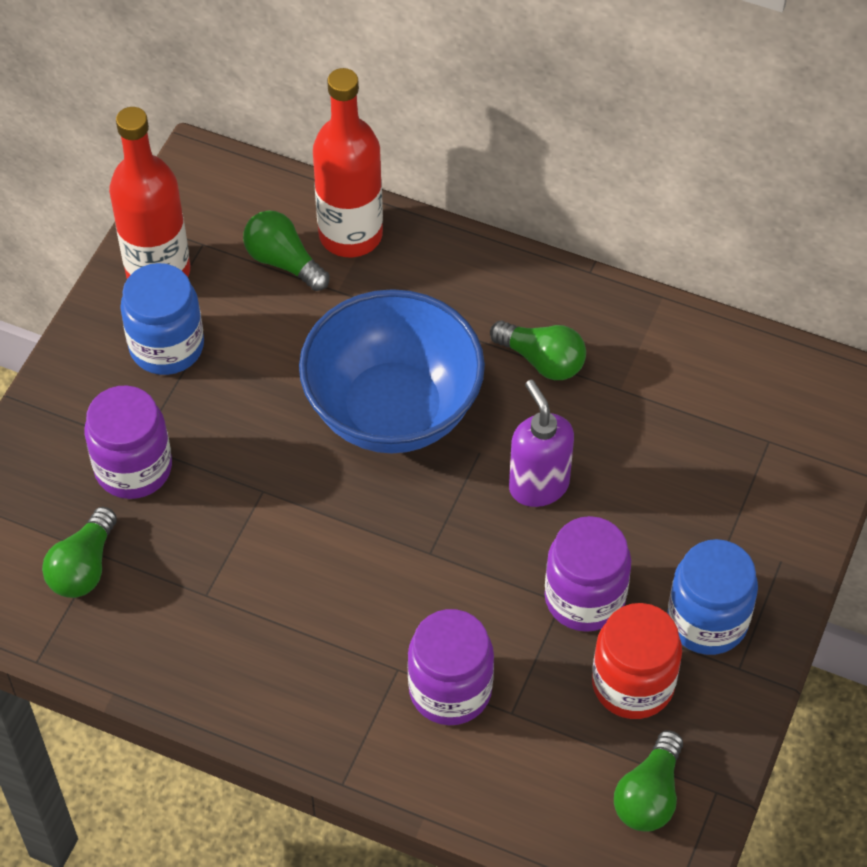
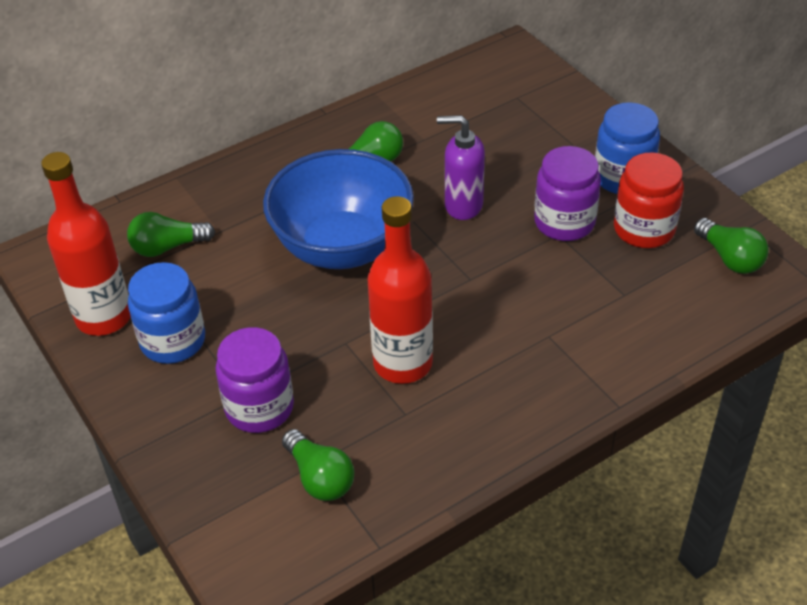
camera: 55 degrees left, 10 degrees down
(350, 235) = (182, 205): red bottle -> red bottle (402, 363)
(450, 690) = (585, 316): purple jar -> none

